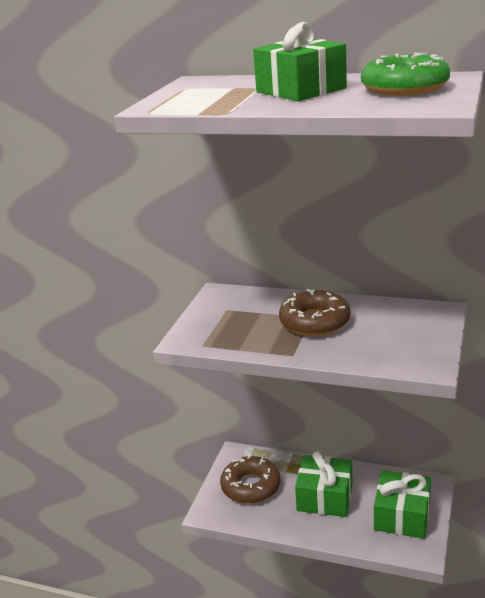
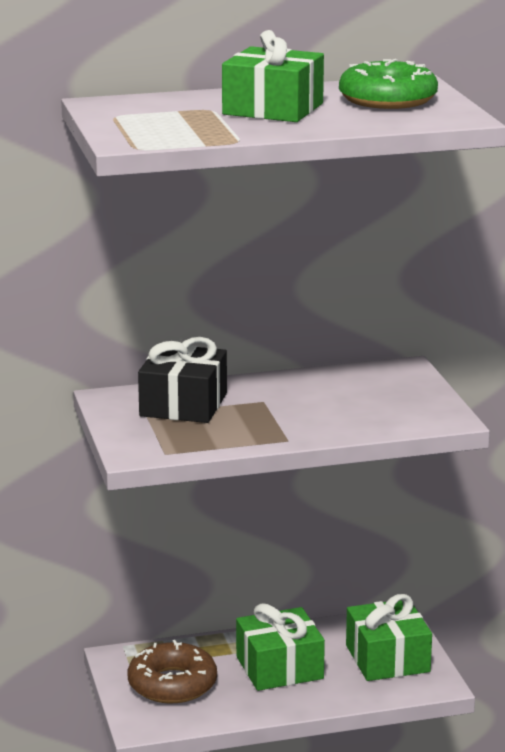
camera: 35 degrees left, 5 degrees down
(256, 308) = (183, 405): none -> black gift
(314, 322) = (274, 404): brown donut -> none

